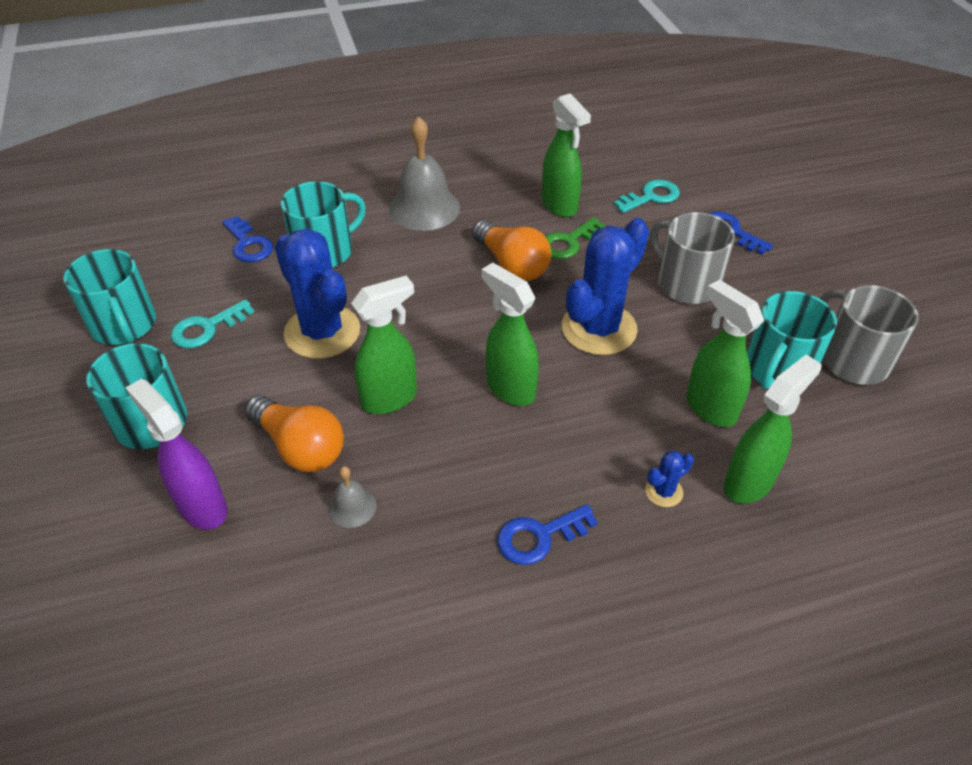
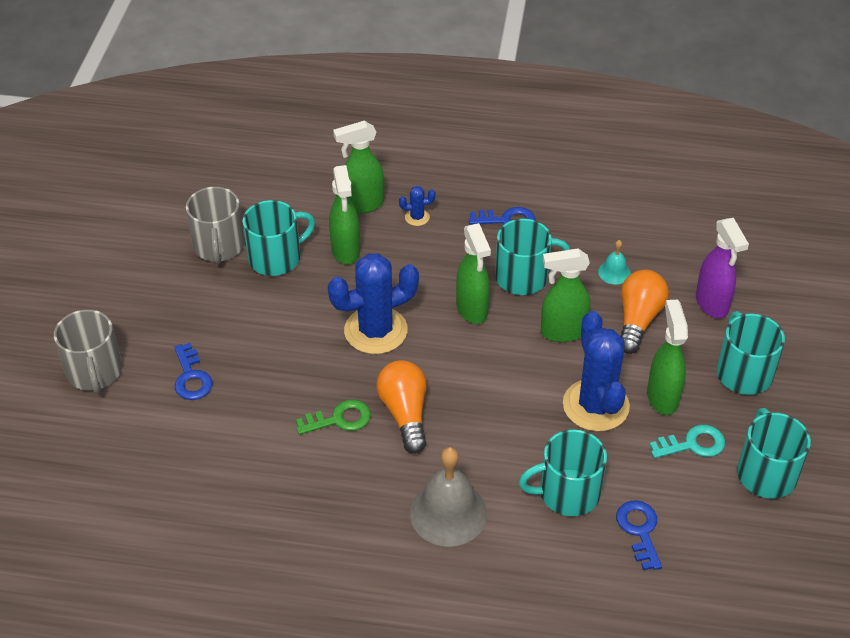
camera: 155 degrees left, 0 degrees up
(300, 447) = (638, 320): orange light bulb -> orange light bulb turned 45 degrees clockwise
(352, 507) = (614, 272): grey bell -> turquoise bell
(471, 453) = (523, 277): none -> turquoise mug
(560, 206) = (316, 465): green spray bottle -> green spray bottle (662, 397)
(651, 197) = (222, 443): turquoise key -> none
(686, 283) = (275, 343): grey mug -> grey mug (94, 372)

